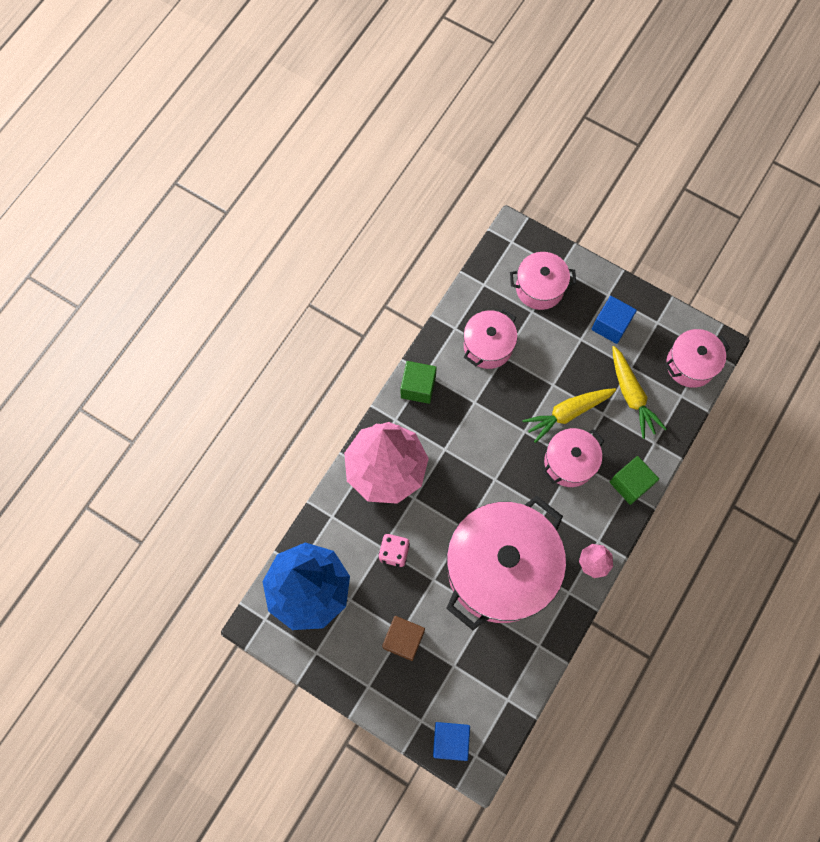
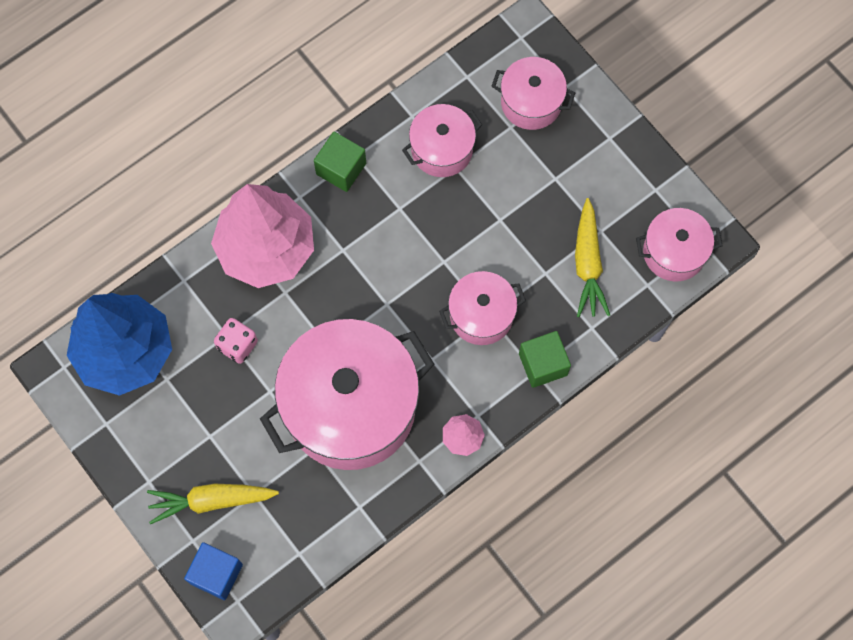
camera: 20 degrees right, 0 degrees up
(403, 639) = (209, 445): brown cube -> none
(567, 413) = (502, 258): yellow carrot -> yellow carrot (211, 501)
(610, 325) = (597, 174): blue cube -> none

